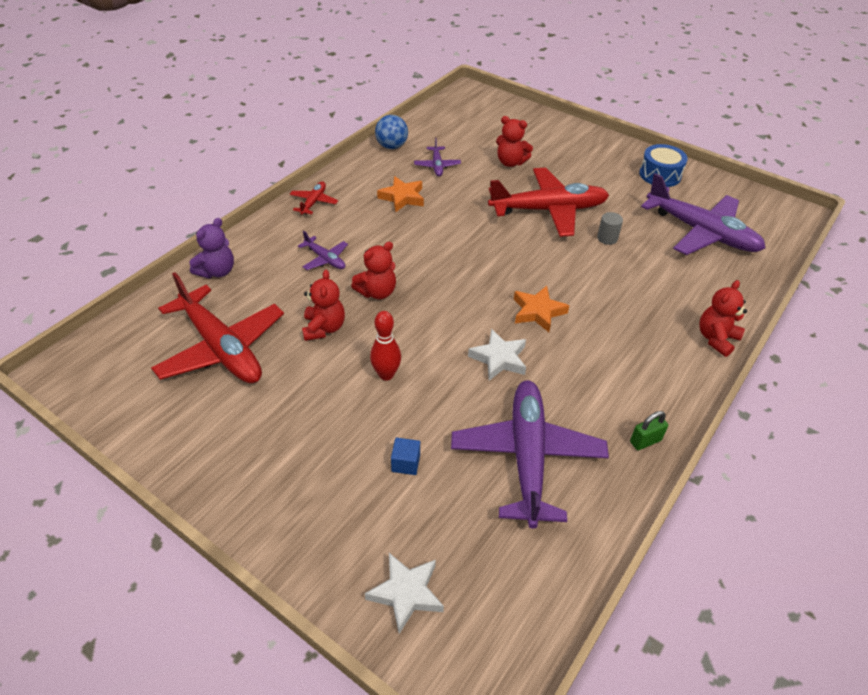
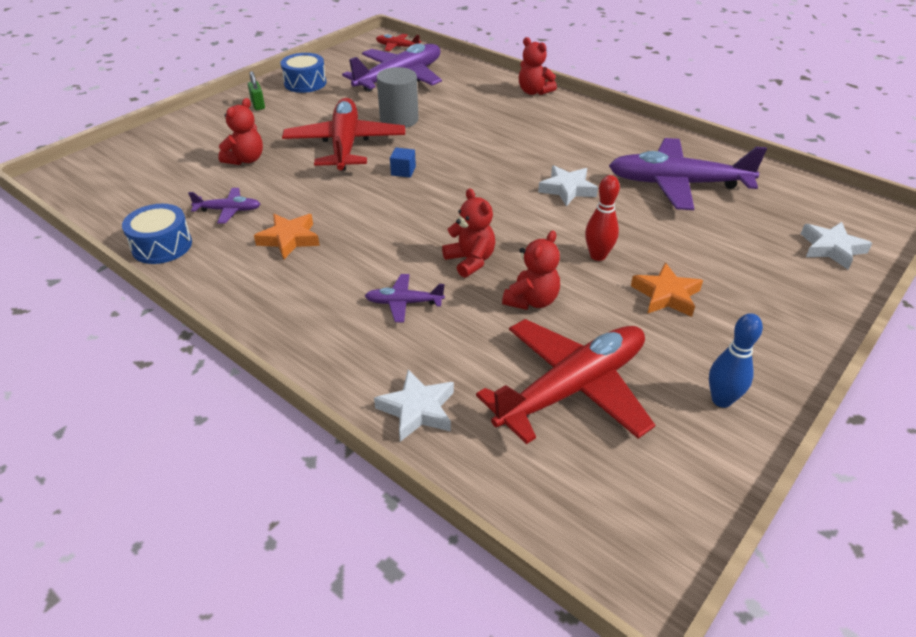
camera: 85 degrees left, 5 degrees down
(192, 439) = (721, 400): none -> blue bowling pin
(217, 271) = (417, 409): purple teddy bear -> white star
(313, 202) = (273, 317): red plane -> red plane (397, 47)
(324, 328) = (531, 300): red teddy bear -> red teddy bear turned 120 degrees clockwise
(325, 259) = (404, 303): purple plane -> purple plane turned 135 degrees counterclockwise
(392, 146) = (162, 246): blue ball -> blue drum
(405, 463) = (704, 246): blue cube -> blue cube (403, 171)
(538, 312) = (503, 164): orange star -> orange star (666, 295)
(607, 238) = (399, 120): grey cylinder -> grey cylinder, size x1.88
(645, 441) = (647, 133): green padlock -> green padlock (258, 105)

